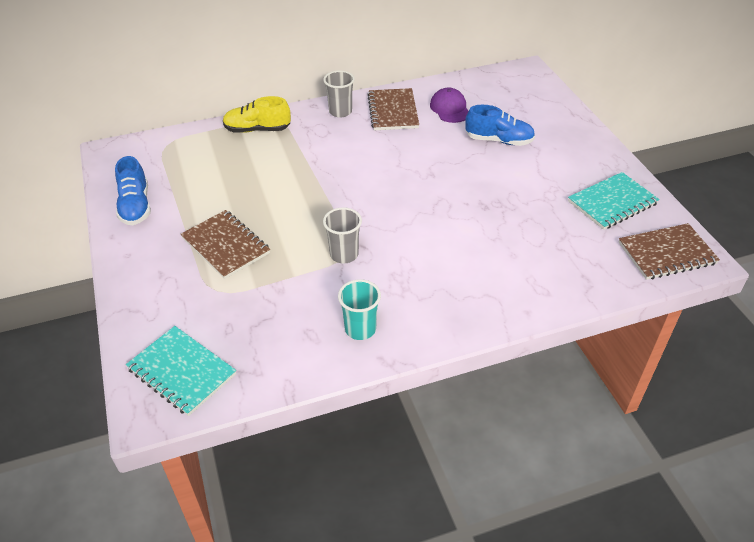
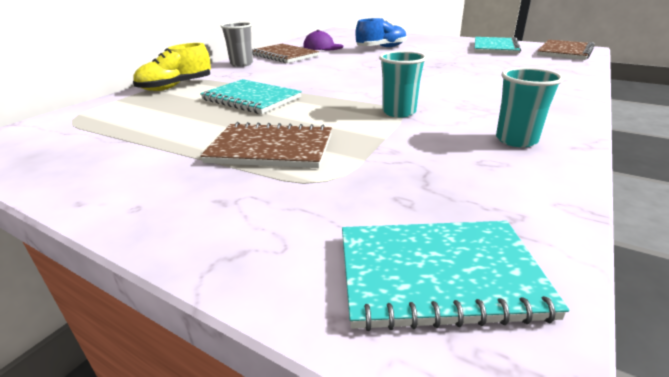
camera: 40 degrees left, 15 degrees down
(136, 206) = (87, 166): blue shoe -> none
(281, 178) = (251, 99): none -> turquoise notebook
(344, 254) = (399, 112): grey cup -> turquoise cup

